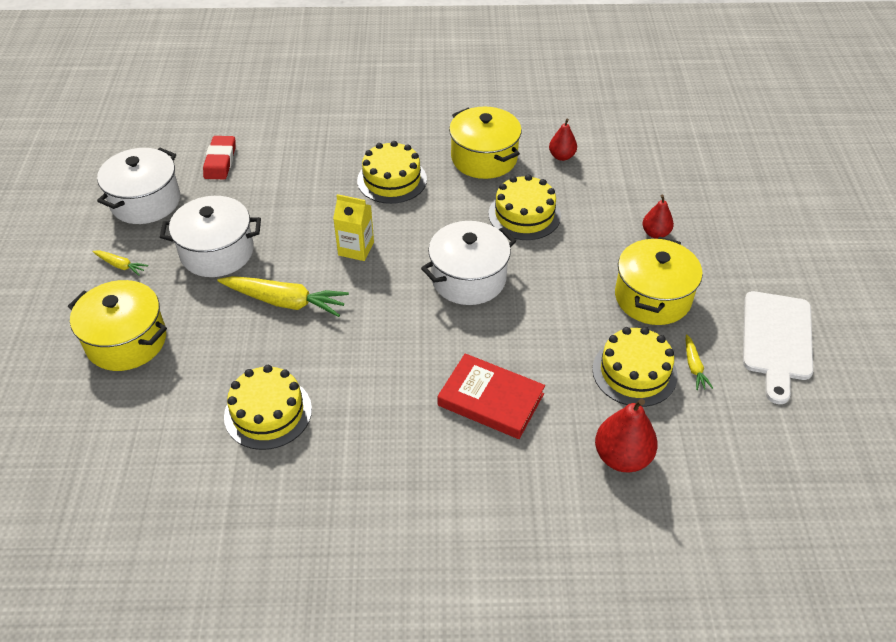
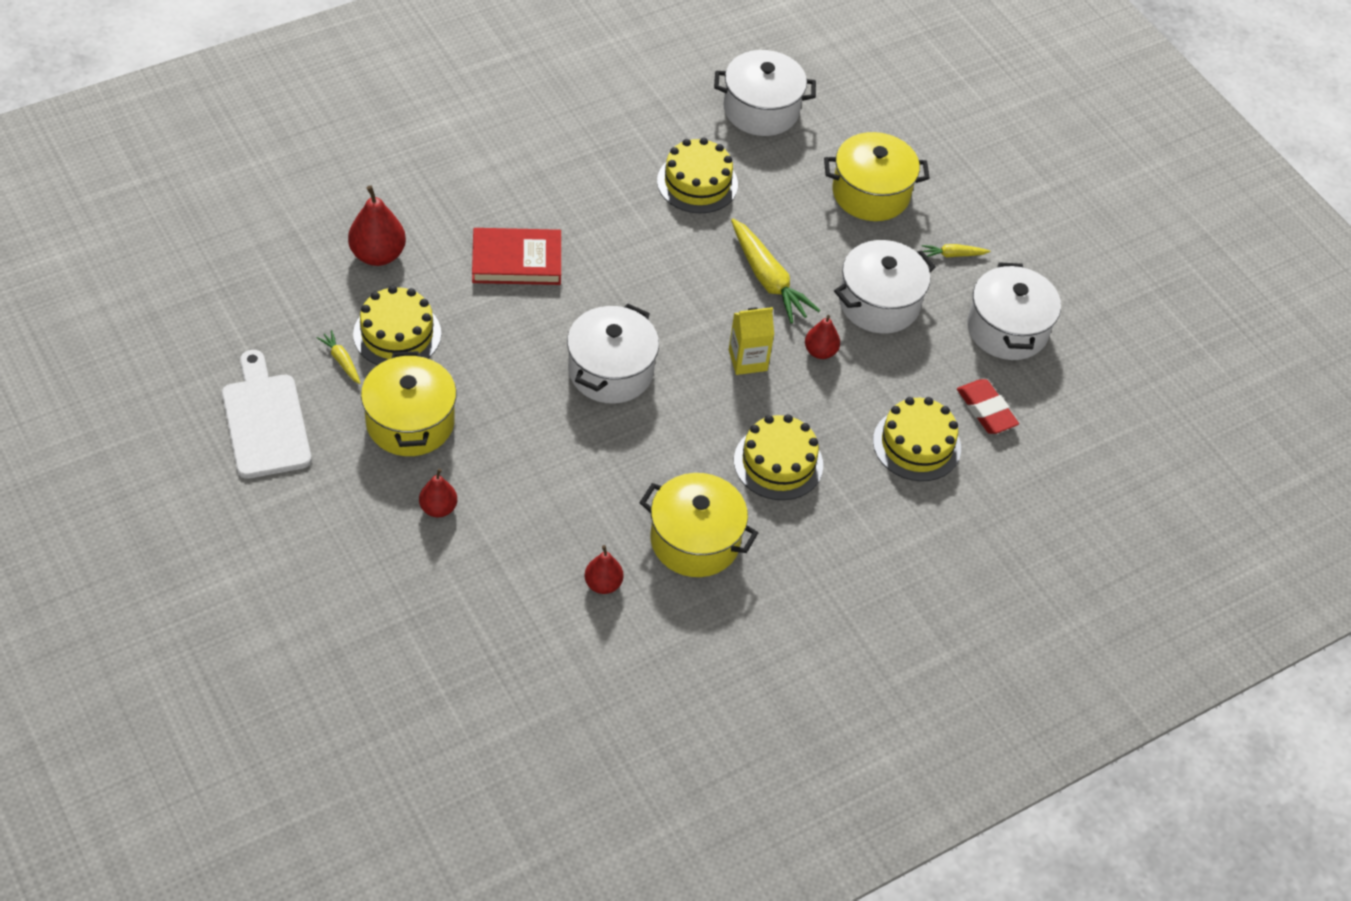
camera: 145 degrees right, 5 degrees up
(135, 469) = (761, 110): none -> white pot
(285, 302) = (768, 279): yellow carrot -> yellow carrot turned 105 degrees counterclockwise
(296, 235) = (820, 351): none -> red pear
(524, 215) = (599, 474): yellow cake -> yellow cake (916, 444)

